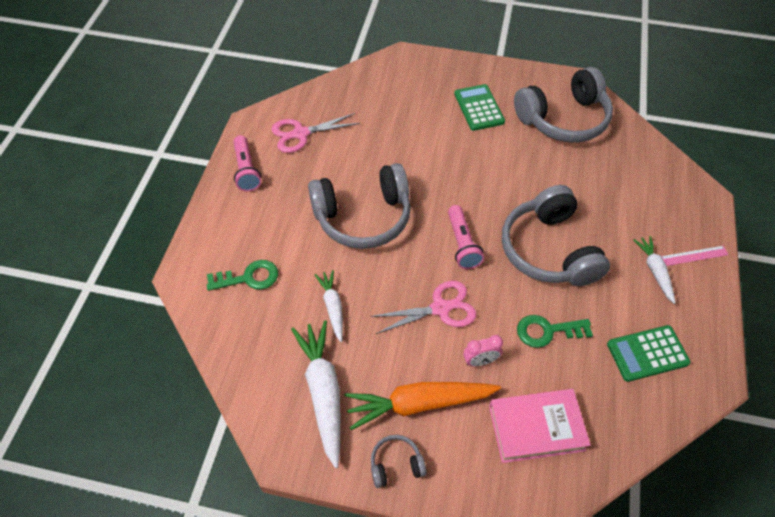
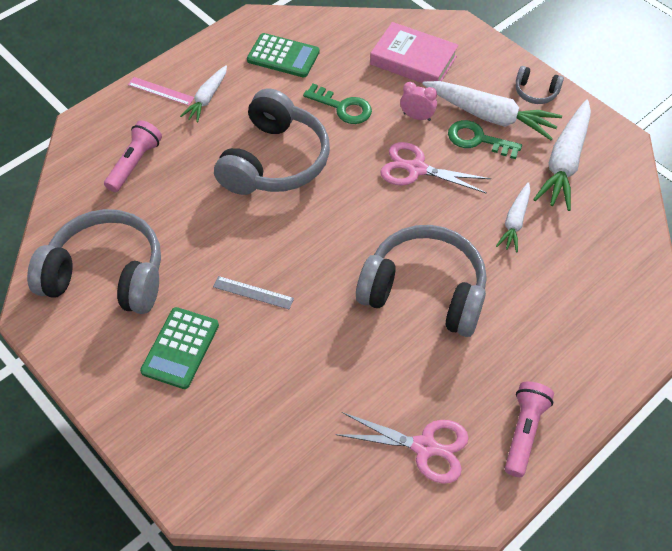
camera: 145 degrees left, 0 degrees up
(249, 278) = (584, 294): green key -> green key (477, 139)
(418, 404) = (490, 116): orange carrot -> white carrot
(462, 244) = (347, 209): pink flashlight -> pink flashlight (134, 163)
(469, 156) = (253, 292): none -> grey ruler

